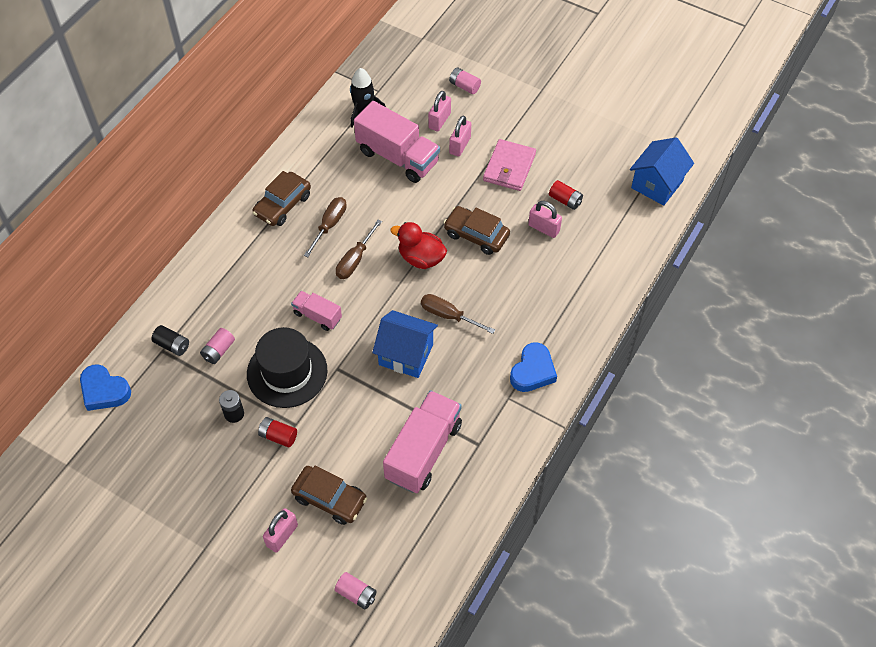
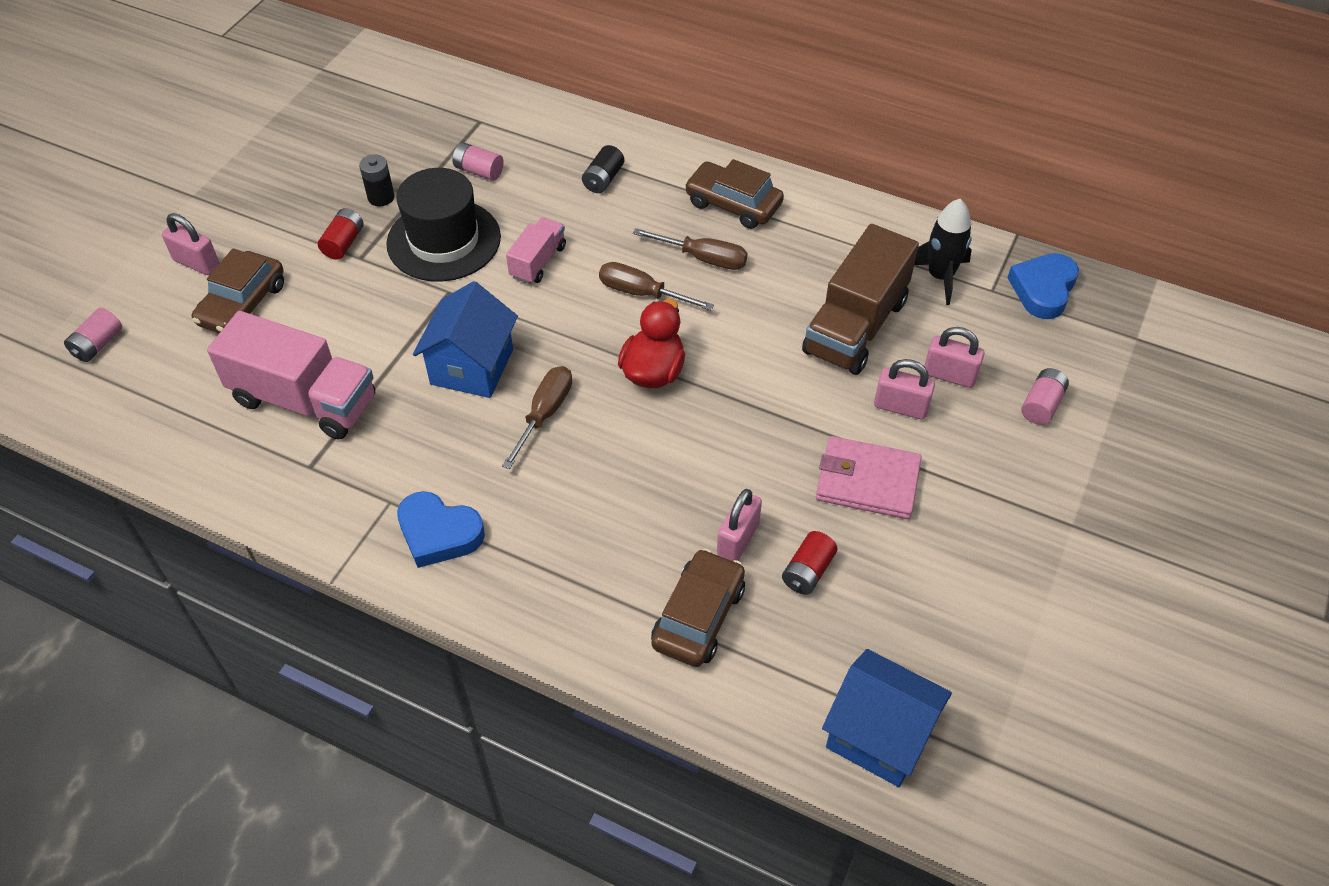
camera: 85 degrees right, 5 degrees down
(104, 391) = (421, 82): blue heart -> blue heart (1043, 289)
(172, 345) = (487, 128): black battery -> black battery (603, 179)
(397, 157) = (855, 326): pink truck -> brown truck
(476, 235) = (709, 441): brown car -> brown car (698, 616)

